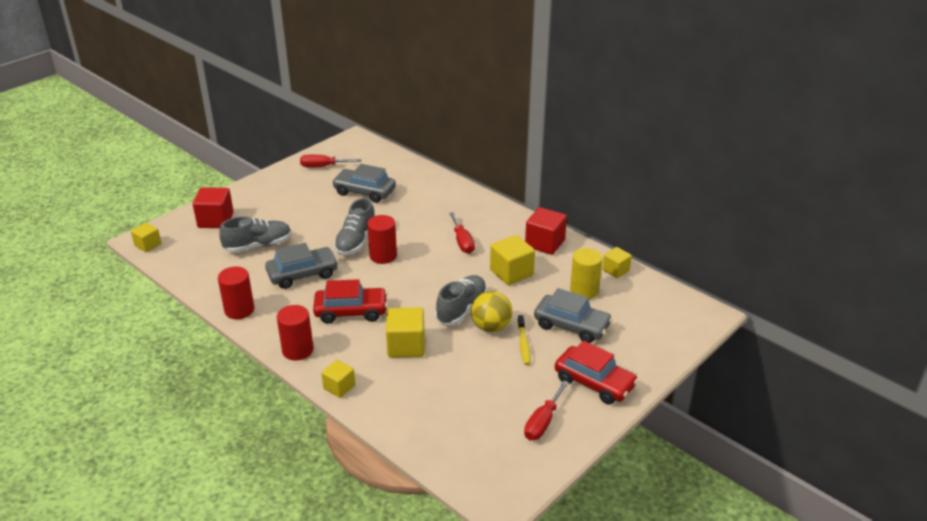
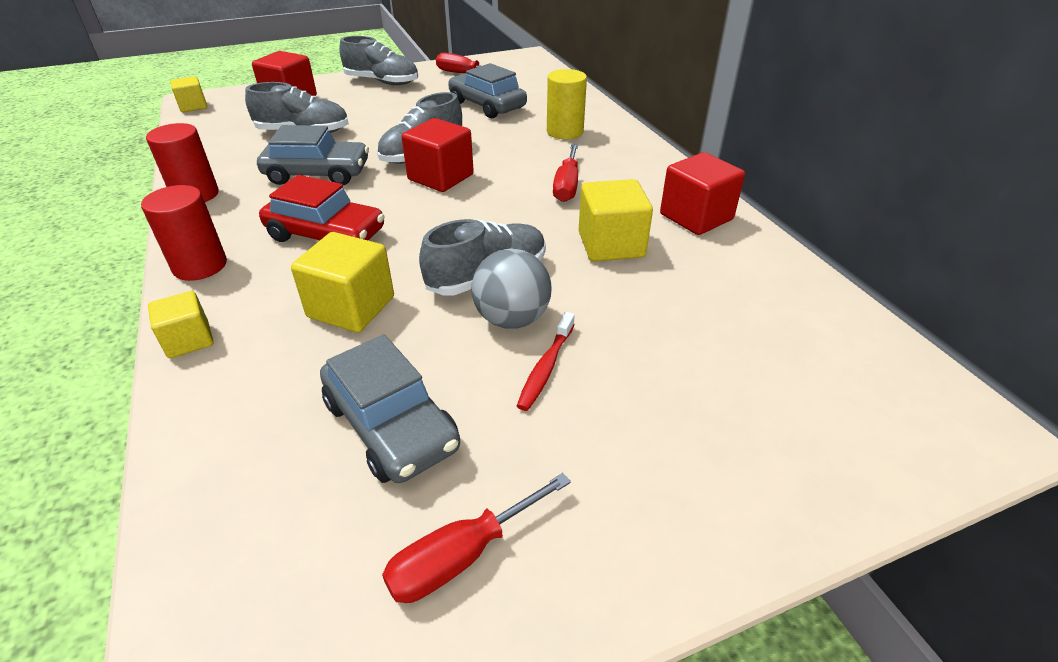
camera: 25 degrees right, 5 degrees up
(269, 188) = (382, 82): none -> grey shoe
(383, 256) = (440, 177): red cylinder -> red cube
(491, 327) = (512, 319): yellow ball -> grey ball
(523, 344) = (546, 368): yellow toothbrush -> red toothbrush
(571, 326) = (660, 362): grey car -> grey car (391, 425)
(584, 291) = (722, 306): yellow cylinder -> yellow cylinder (565, 132)
(594, 383) = (636, 501): red car -> none
(615, 270) = (803, 288): yellow cube -> none

